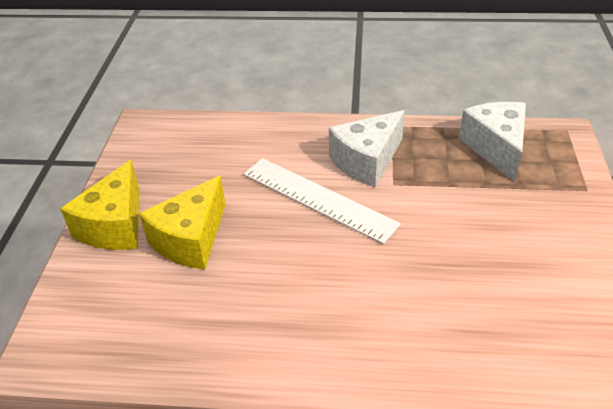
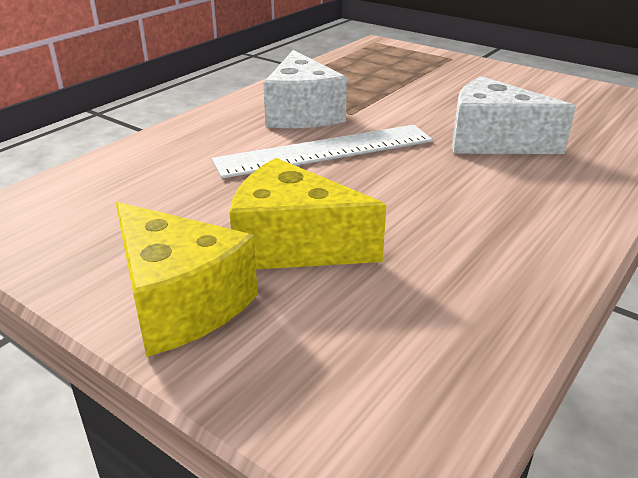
camera: 60 degrees left, 10 degrees down
(191, 239) = (293, 245): yellow cheese -> yellow cheese turned 135 degrees clockwise
(496, 148) = (362, 66): white cheese -> white cheese (492, 141)

